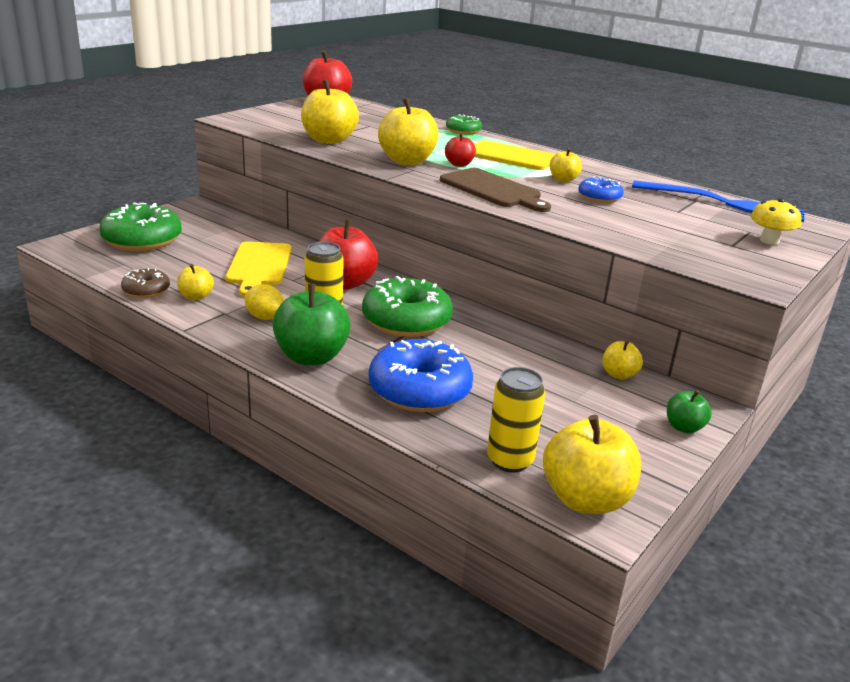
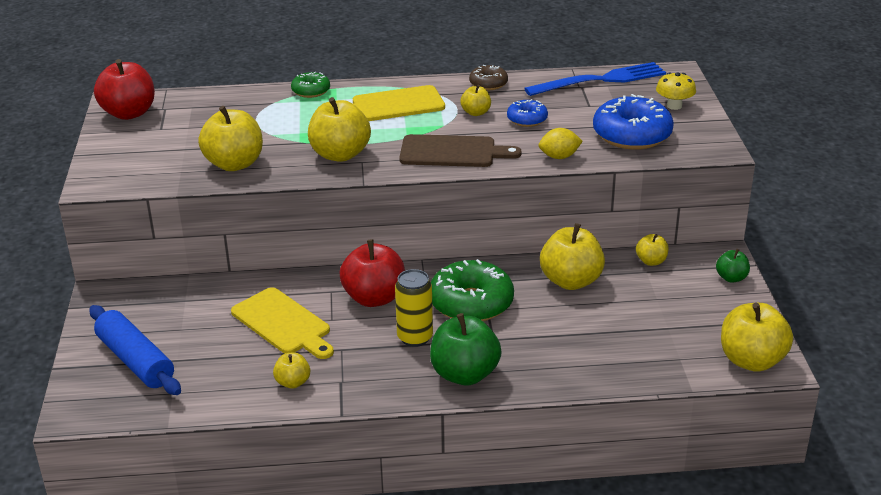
camera: 40 degrees left, 5 degrees up
(142, 240) = (135, 361): green donut -> blue rolling pin
(146, 290) = (244, 403): brown donut -> brown donut (488, 84)
(265, 317) = (376, 365): yellow lemon -> yellow lemon (559, 157)
(419, 390) = (568, 352): blue donut -> blue donut (632, 135)
(459, 164) = (381, 136): red apple -> none
(510, 460) = (685, 364): yellow can -> none
(516, 349) = (571, 281): none -> yellow apple

